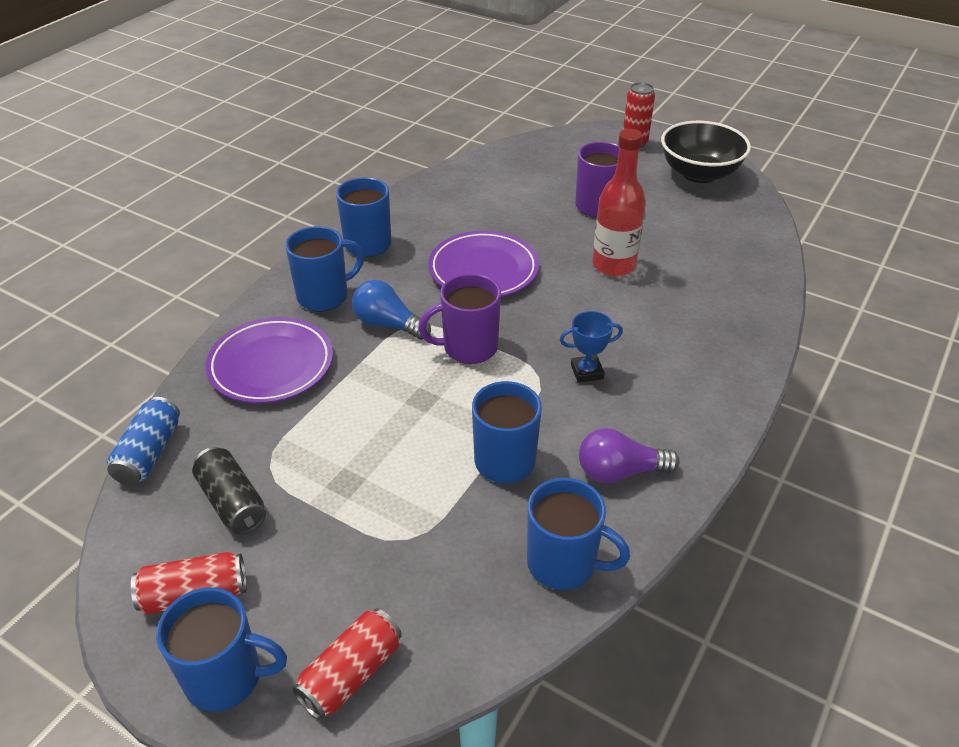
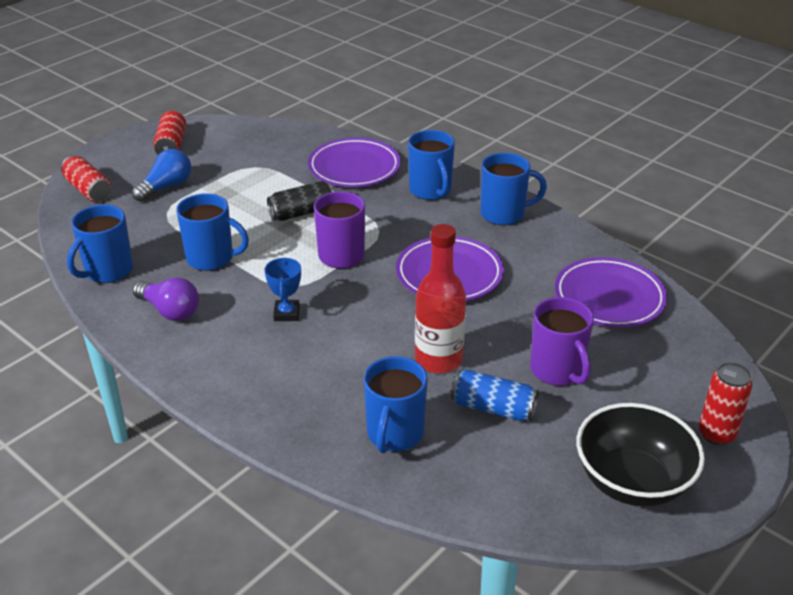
camera: 100 degrees right, 5 degrees down
(149, 453) = (287, 128): blue can -> blue can (493, 408)
(226, 677) = (114, 154): blue mug -> blue mug (394, 434)
(232, 502) = (232, 155): black can -> black can (302, 212)
(388, 324) = (385, 218): blue light bulb -> blue light bulb (166, 187)
(492, 183) = (609, 297): none -> purple plate
(620, 471) = (170, 311): purple light bulb -> purple light bulb turned 120 degrees clockwise

